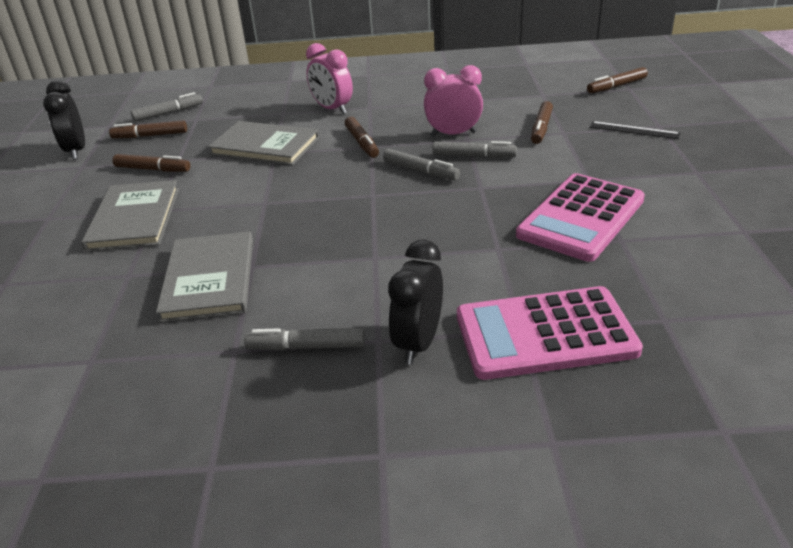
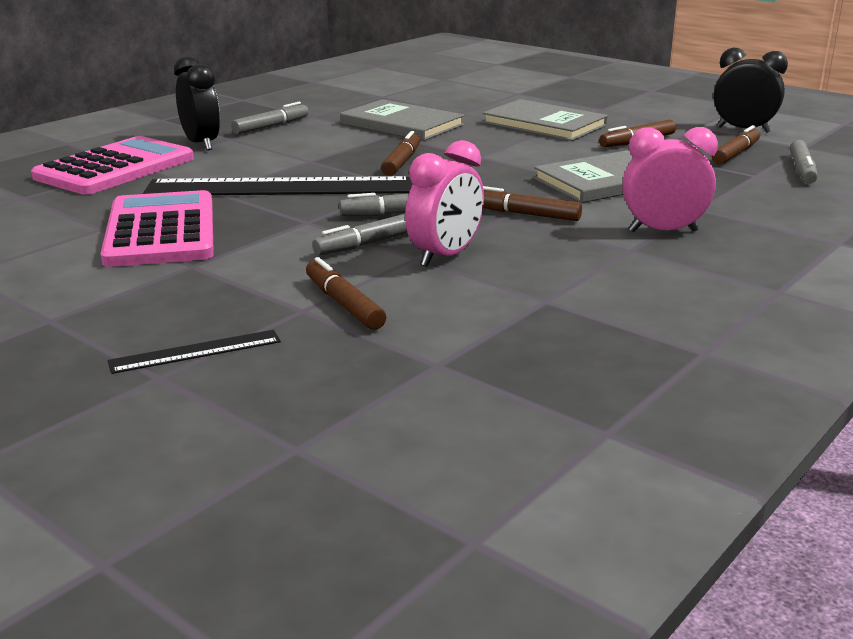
camera: 130 degrees right, 10 degrees down
(448, 230) = (280, 187): none -> black ruler
(616, 86) = (330, 443): brown marker -> brown marker (402, 162)

